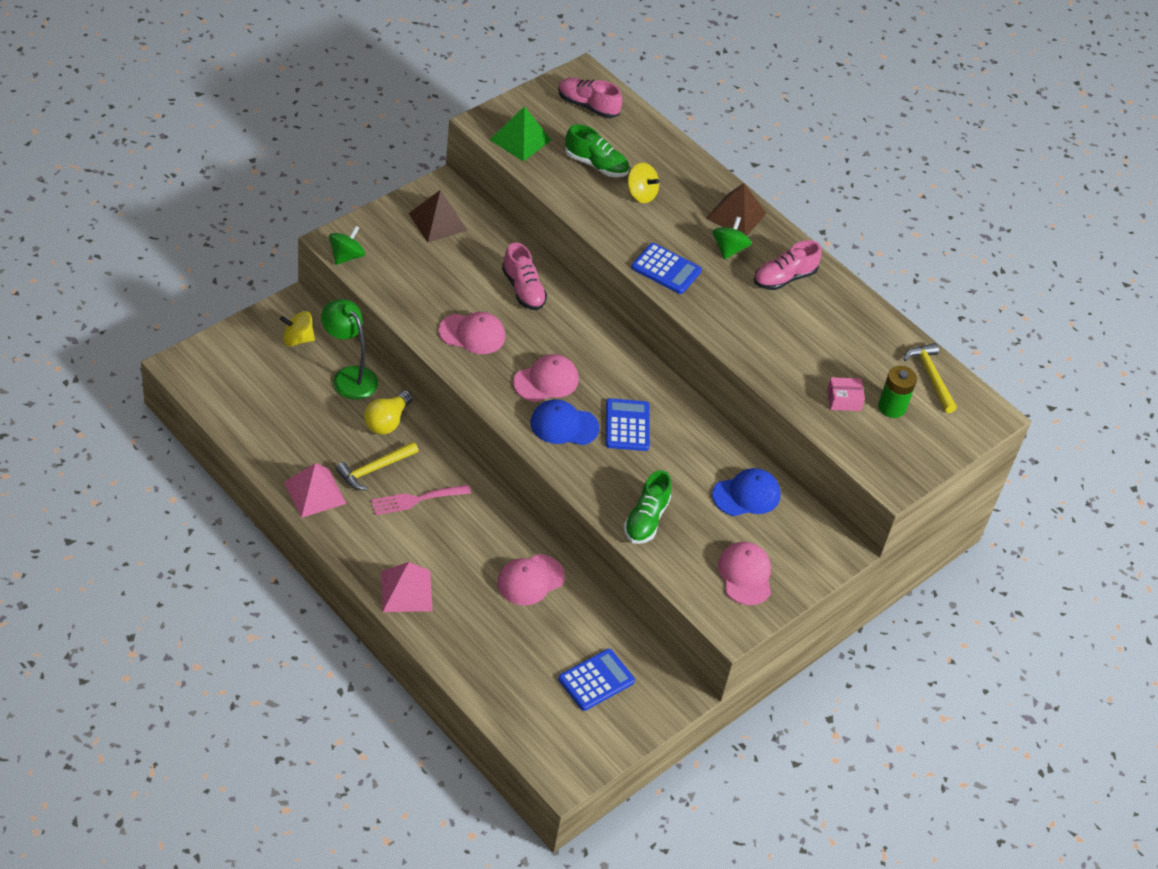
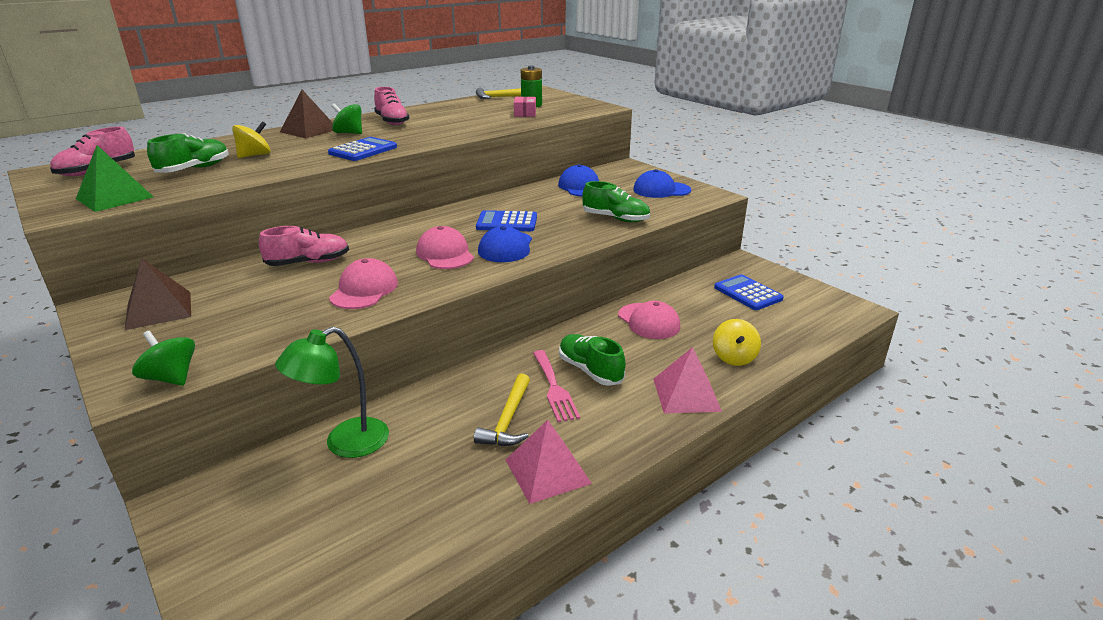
camera: 80 degrees left, 20 degrees down
(297, 339) = (251, 497): yellow spinning top -> yellow spinning top (734, 357)
(374, 469) = (508, 420): yellow hammer -> yellow hammer turned 45 degrees clockwise
(387, 421) = (431, 410): yellow light bulb -> none
(442, 526) = (590, 370): none -> green shoe
(745, 575) = (661, 190): pink cap -> blue cap

